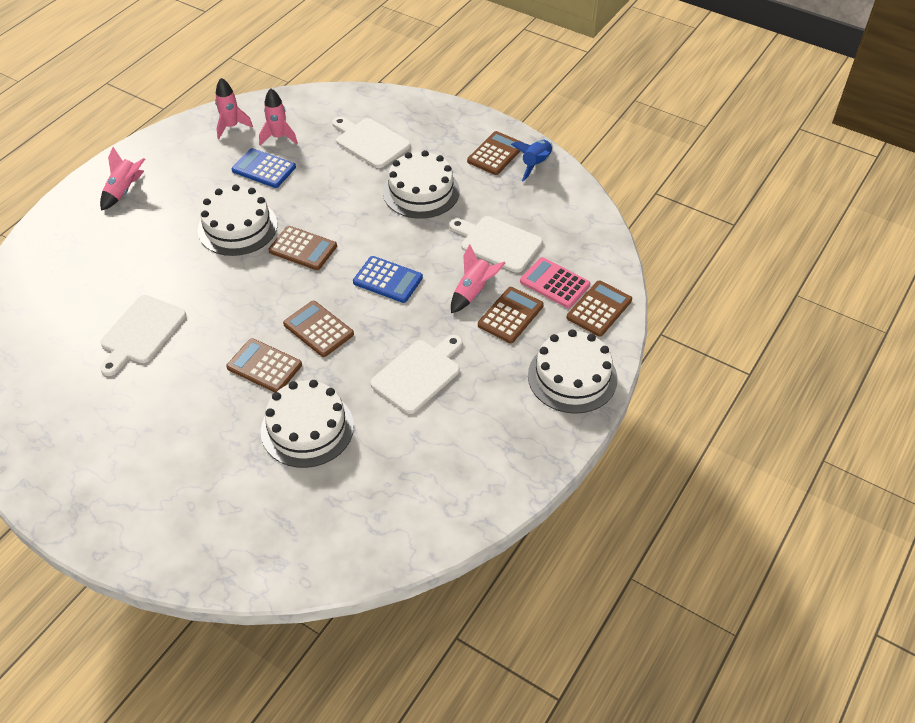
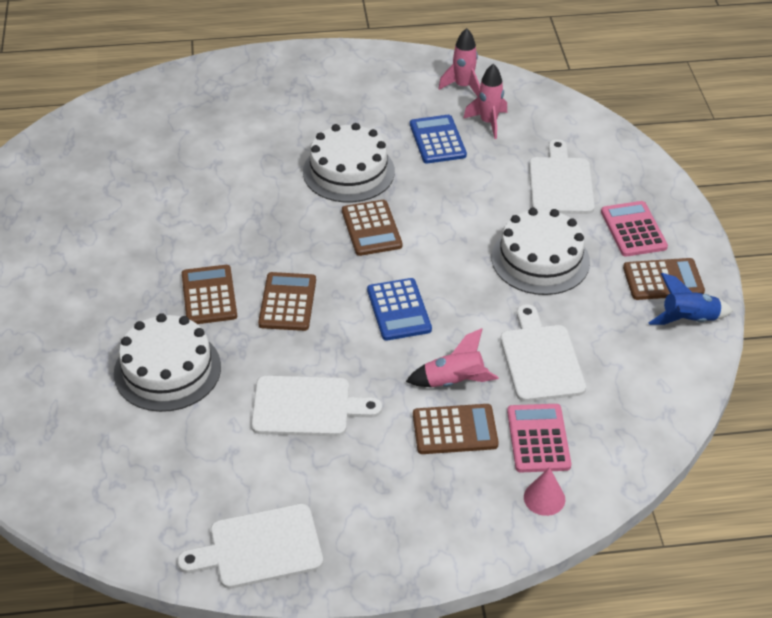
camera: 50 degrees right, 5 degrees down
(124, 191) = (310, 80): pink rocket -> none
(141, 332) = (168, 197): white cutting board -> white cutting board (259, 548)
(444, 139) = (633, 229): none -> pink calculator
(572, 377) = (426, 531): white cake -> none
(599, 309) = (544, 498): brown calculator -> pink cone

